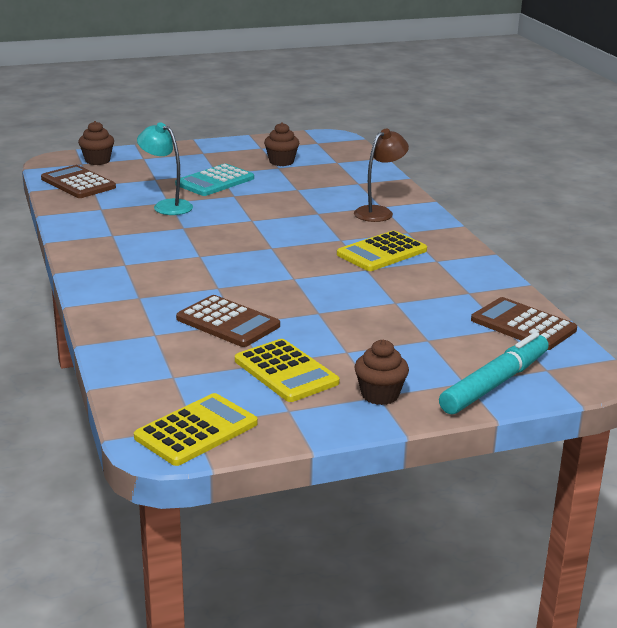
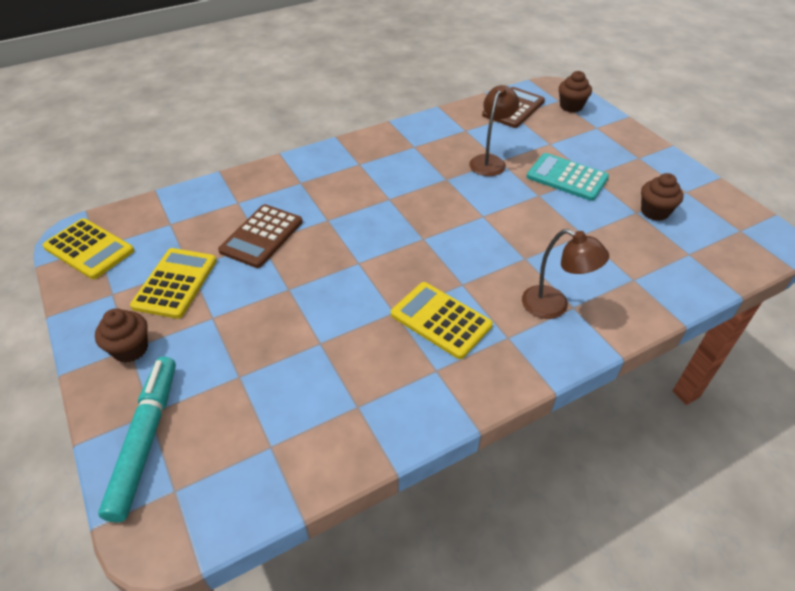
camera: 80 degrees right, 20 degrees up
(166, 206) = (490, 161): turquoise lamp -> brown lamp
(286, 372) = (175, 283): yellow calculator -> yellow calculator turned 150 degrees clockwise
(494, 383) = (145, 440): turquoise marker -> turquoise marker turned 120 degrees counterclockwise
(523, 325) = (280, 465): brown calculator -> none

